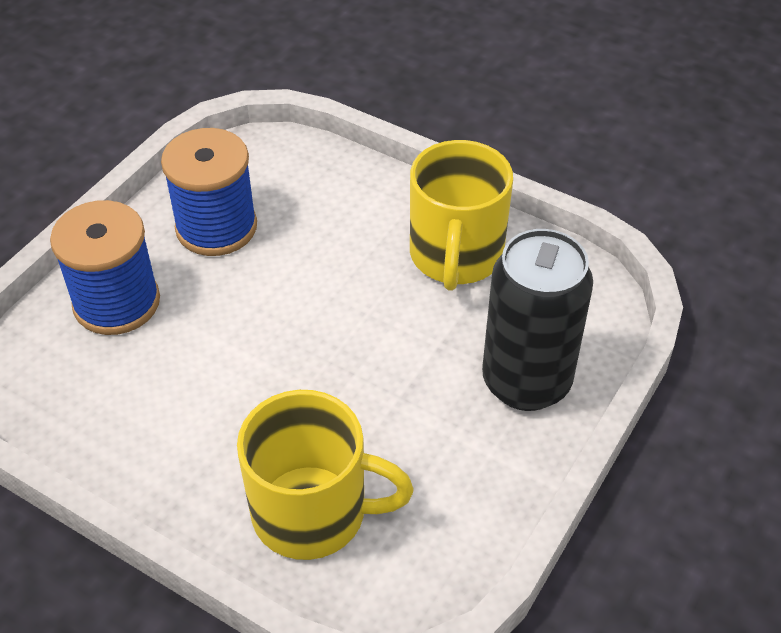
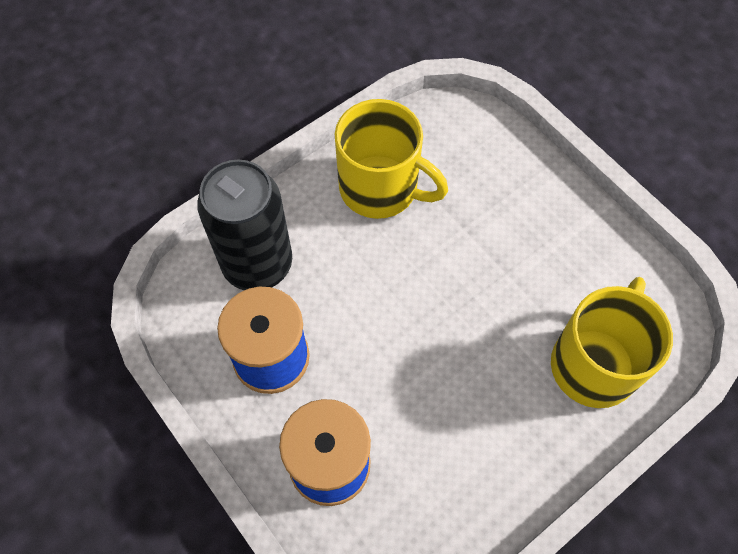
camera: 70 degrees left, 15 degrees up
(526, 382) = (519, 187): black can -> black can (257, 264)

